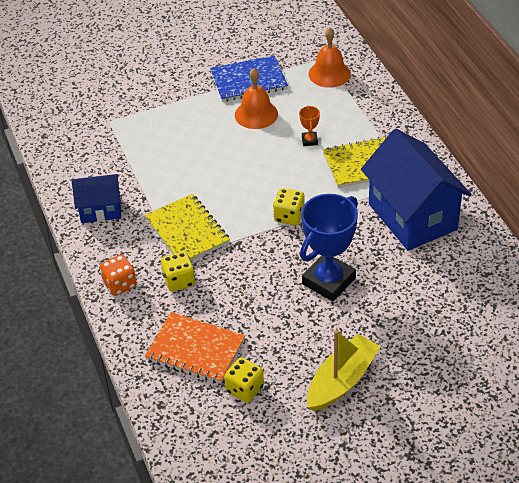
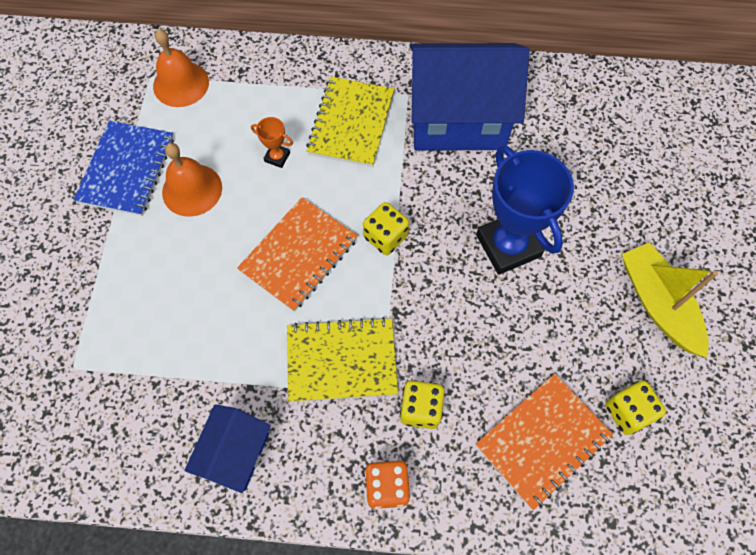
camera: 65 degrees left, 20 degrees up
(246, 181) = (298, 255): none -> orange notebook

